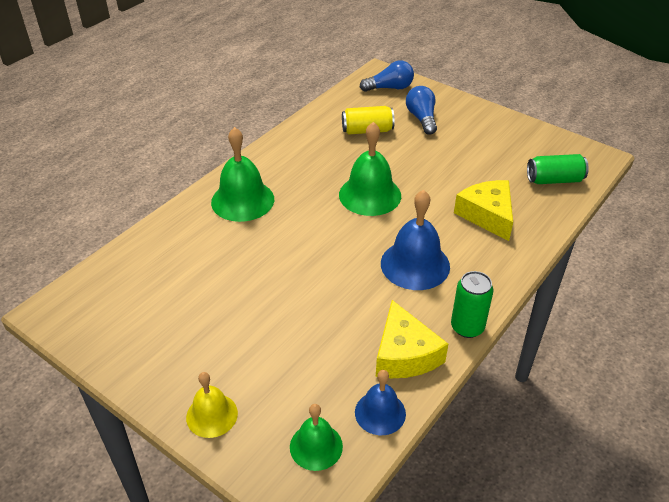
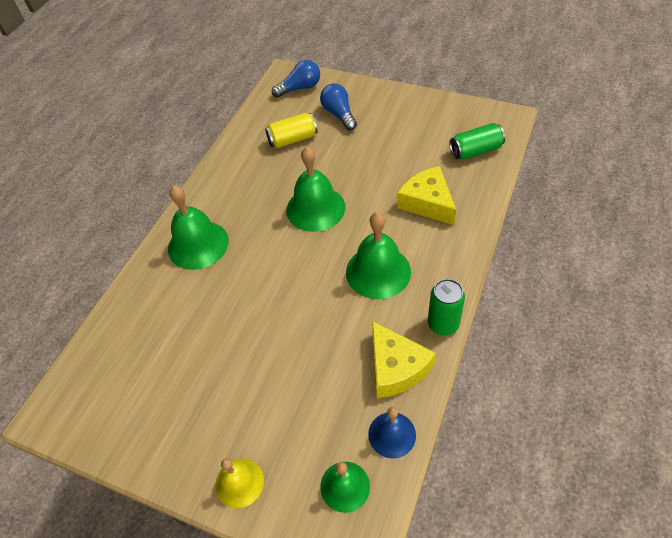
camera: 10 degrees left, 10 degrees up
(415, 264) = (378, 271): blue bell -> green bell

